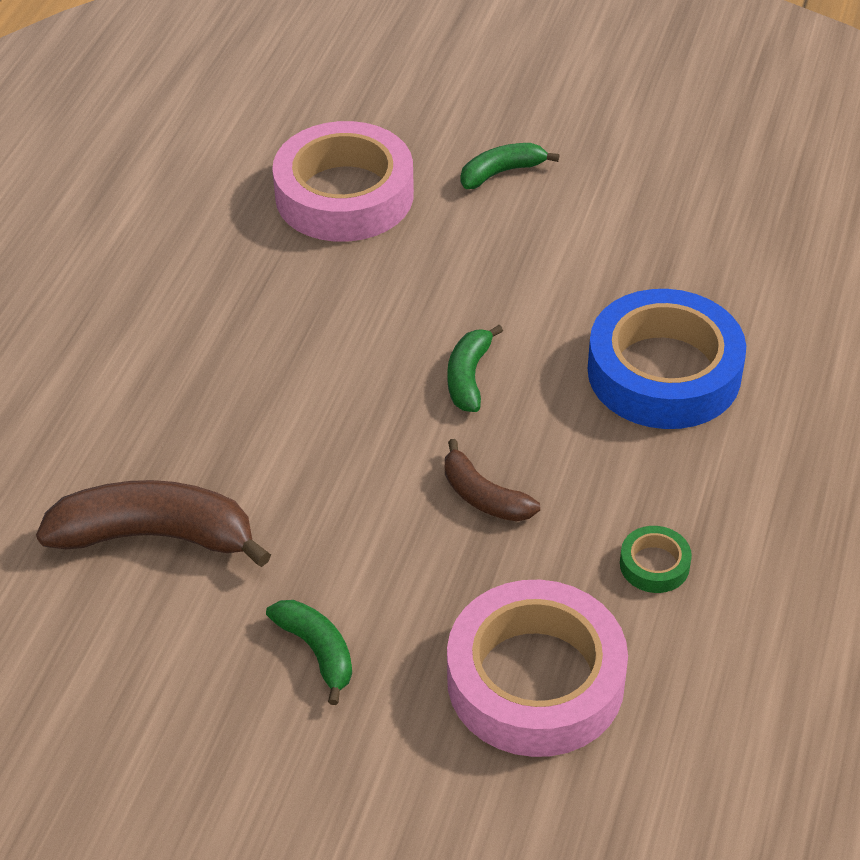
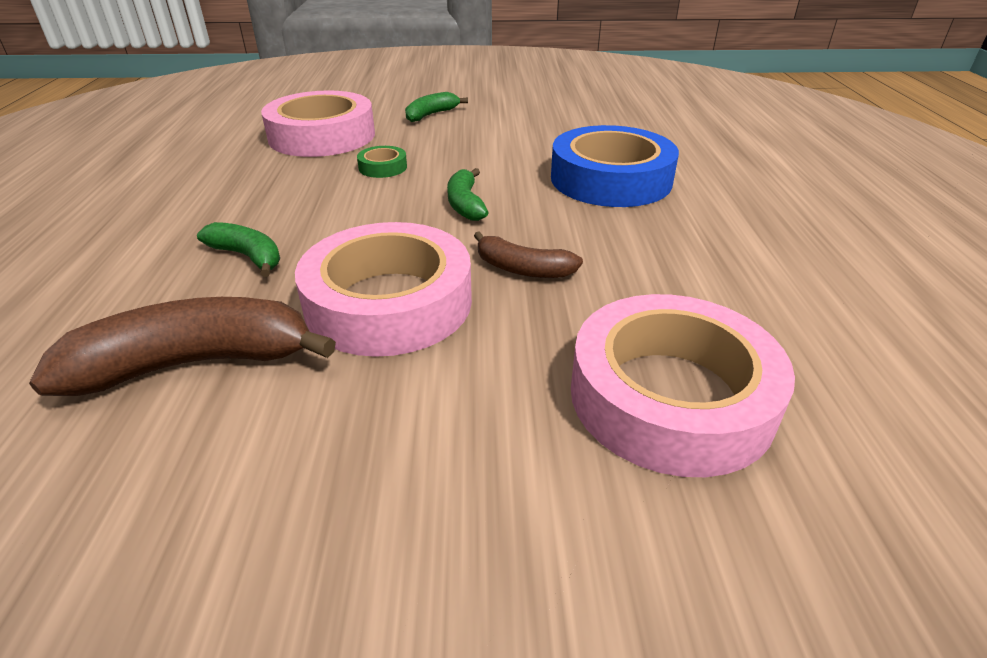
camera: 20 degrees left, 10 degrees down
(317, 651) = (419, 429): green banana -> green banana (248, 256)
(336, 508) = (389, 302): none -> pink tape
(654, 564) = (702, 284): green tape -> green tape (383, 167)

